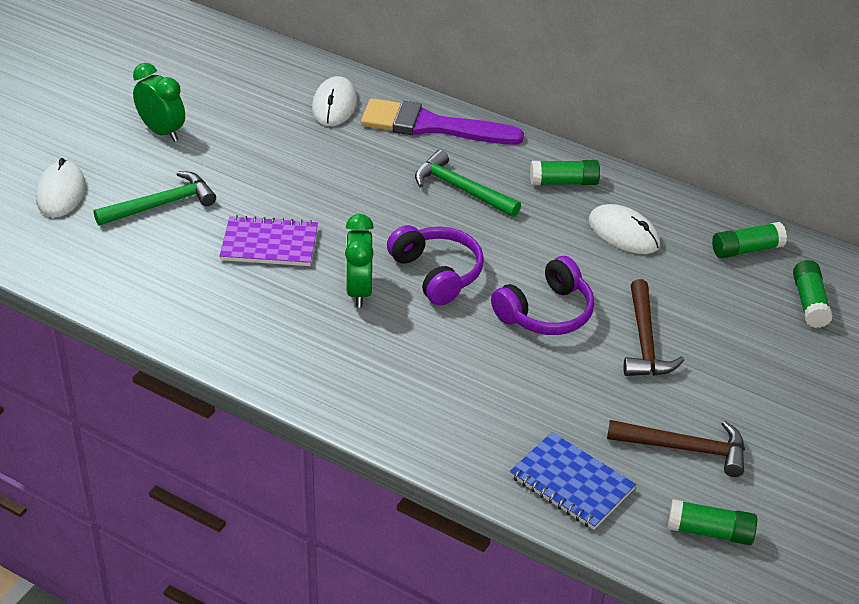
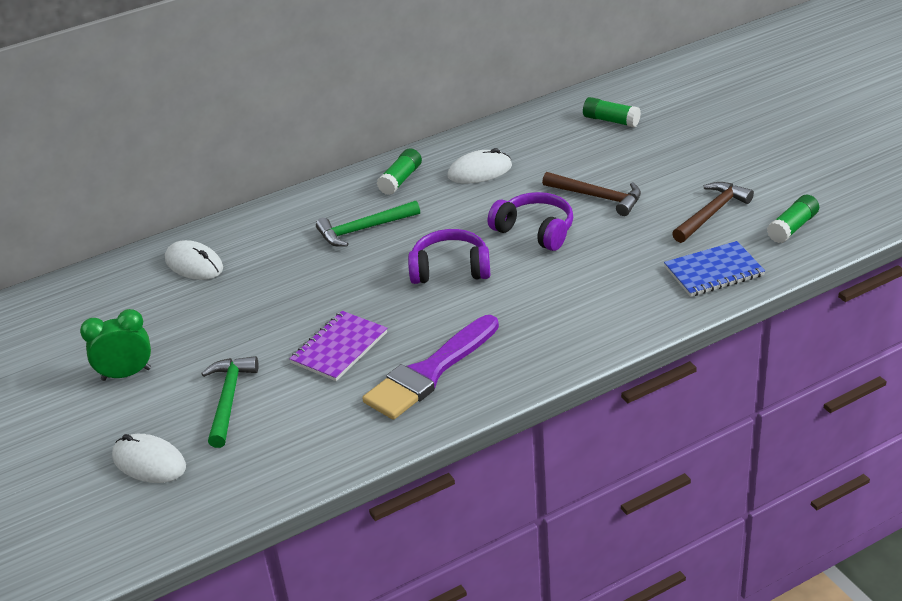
camera: 55 degrees left, 5 degrees down
(359, 291) = (438, 314): green clock -> none
(432, 126) = (273, 221): purple brush -> purple brush (430, 372)
(546, 313) = (535, 231): purple headphones -> purple headphones turned 45 degrees counterclockwise
(746, 249) = (540, 127): green glue stick -> none

